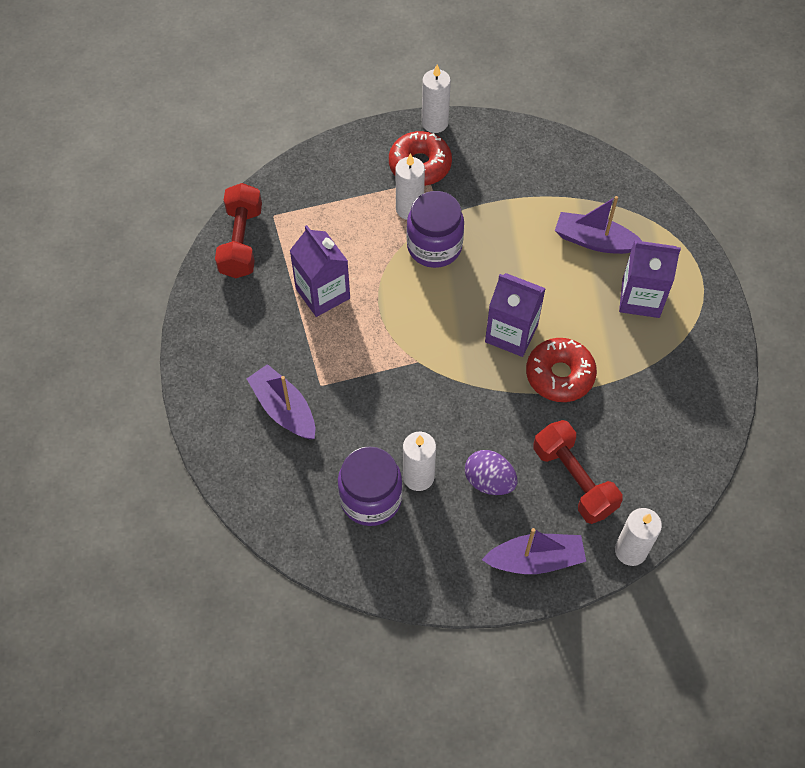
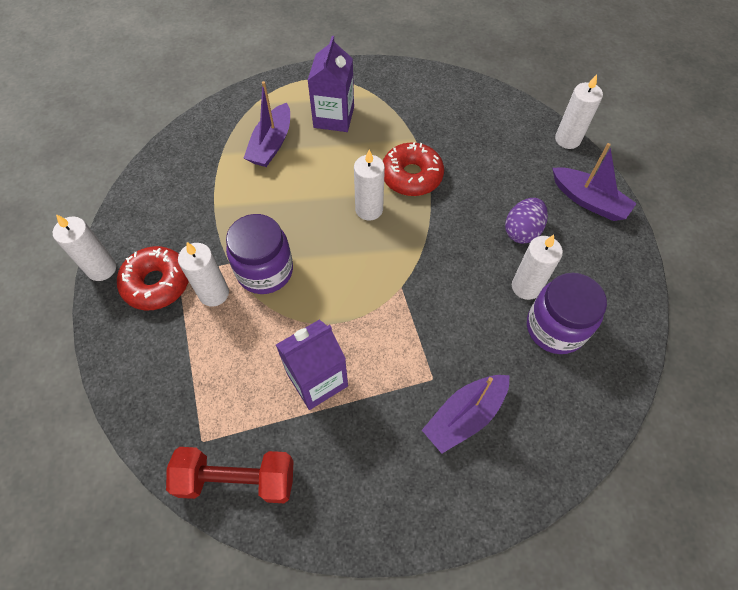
camera: 90 degrees left, 0 degrees up
(511, 333) = (369, 209): purple carton -> white candle
(535, 559) = (588, 201): purple boat -> purple boat turned 135 degrees clockwise
(574, 480) = (511, 171): red dumbbell -> none

